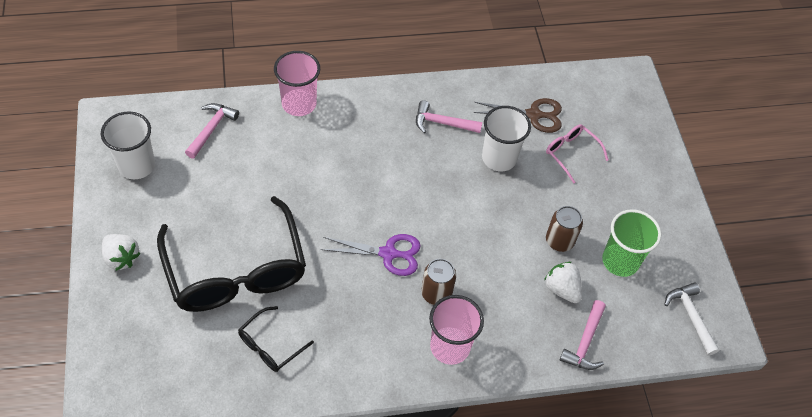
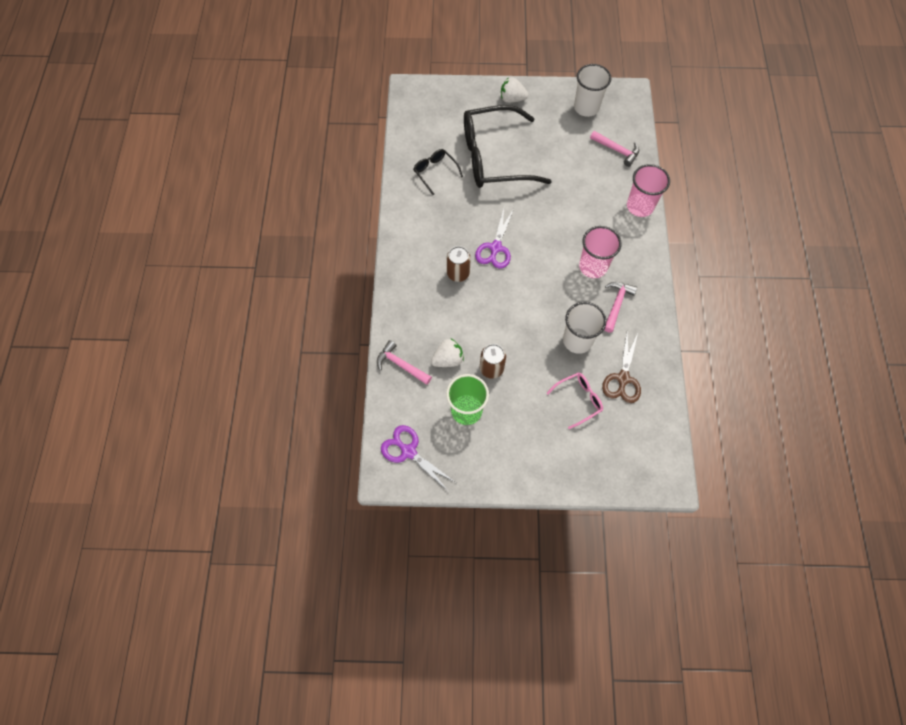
camera: 105 degrees right, 10 degrees up
(121, 258) = (512, 99): white strawberry -> white strawberry turned 45 degrees clockwise
(450, 347) = (414, 275): pink cup -> pink cup (593, 266)
(690, 316) = (408, 451): white hammer -> purple scissors

